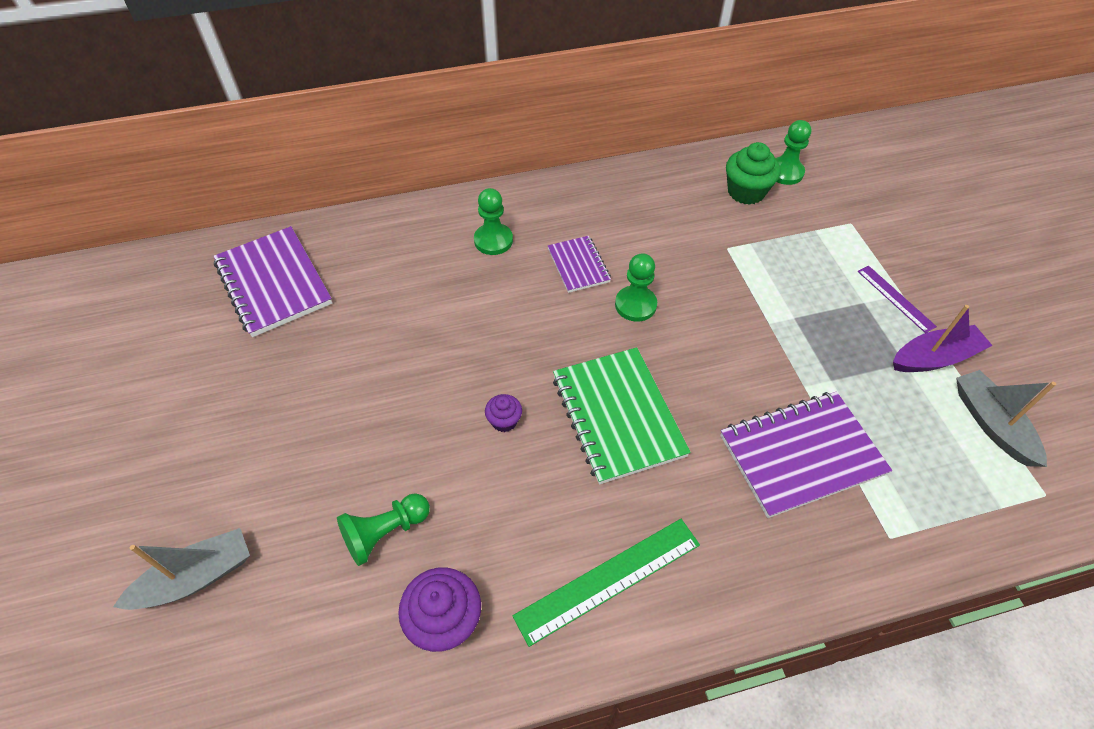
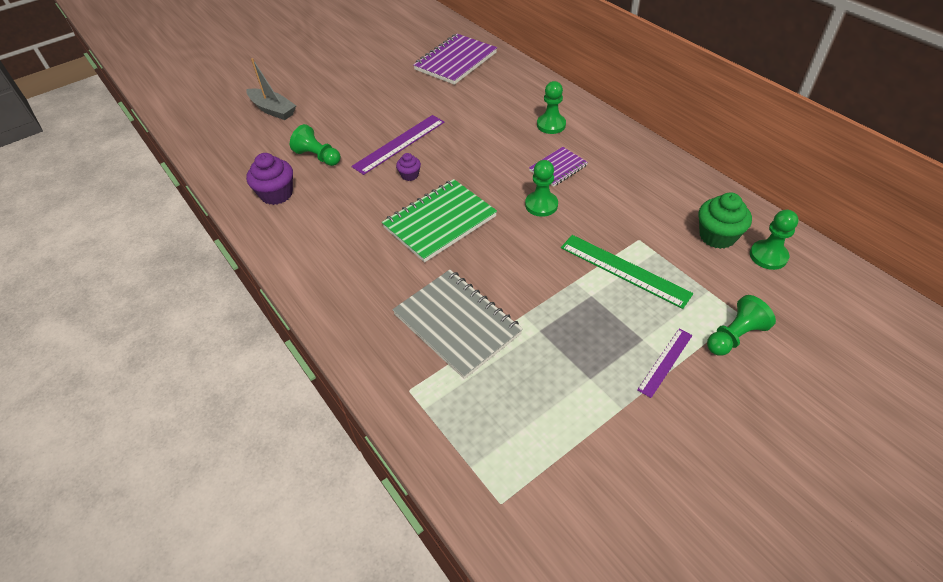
camera: 70 degrees right, 5 degrees down
(425, 412) = (399, 144): none -> purple ruler
(608, 580) = (321, 249): green ruler -> green ruler (624, 270)
(801, 455) = (457, 324): purple notebook -> grey notebook
(875, 239) = (734, 336): none -> green pawn
(934, 358) = (610, 400): purple boat -> none
(991, 424) = (558, 453): grey boat -> none

